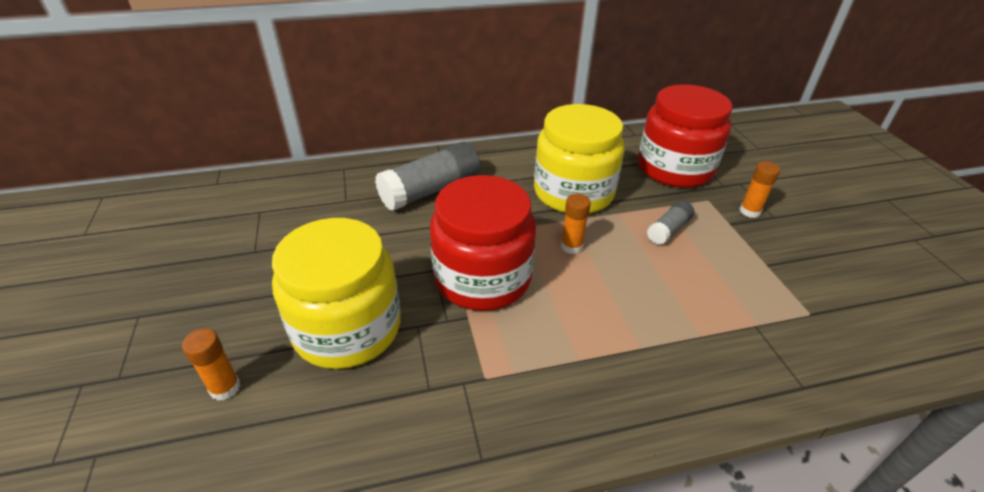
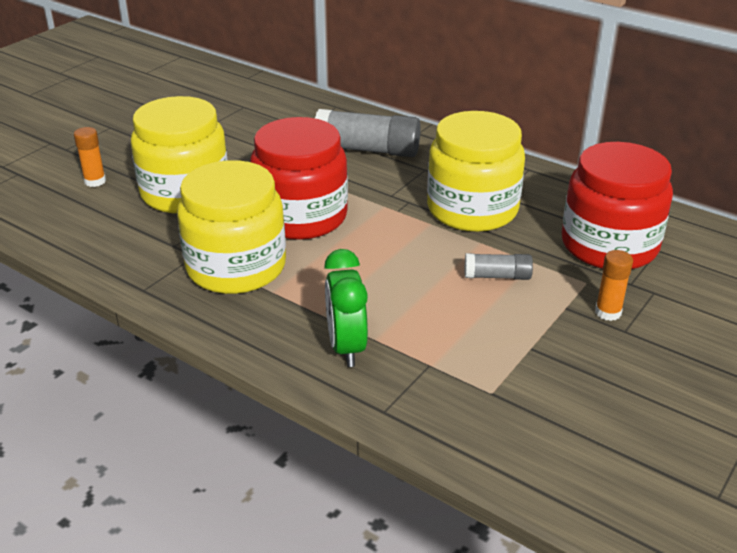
camera: 50 degrees right, 5 degrees down
(516, 363) = (236, 267): none -> yellow jar
(571, 246) = (396, 238): orange glue stick -> none
(700, 359) = (346, 347): none -> green clock

